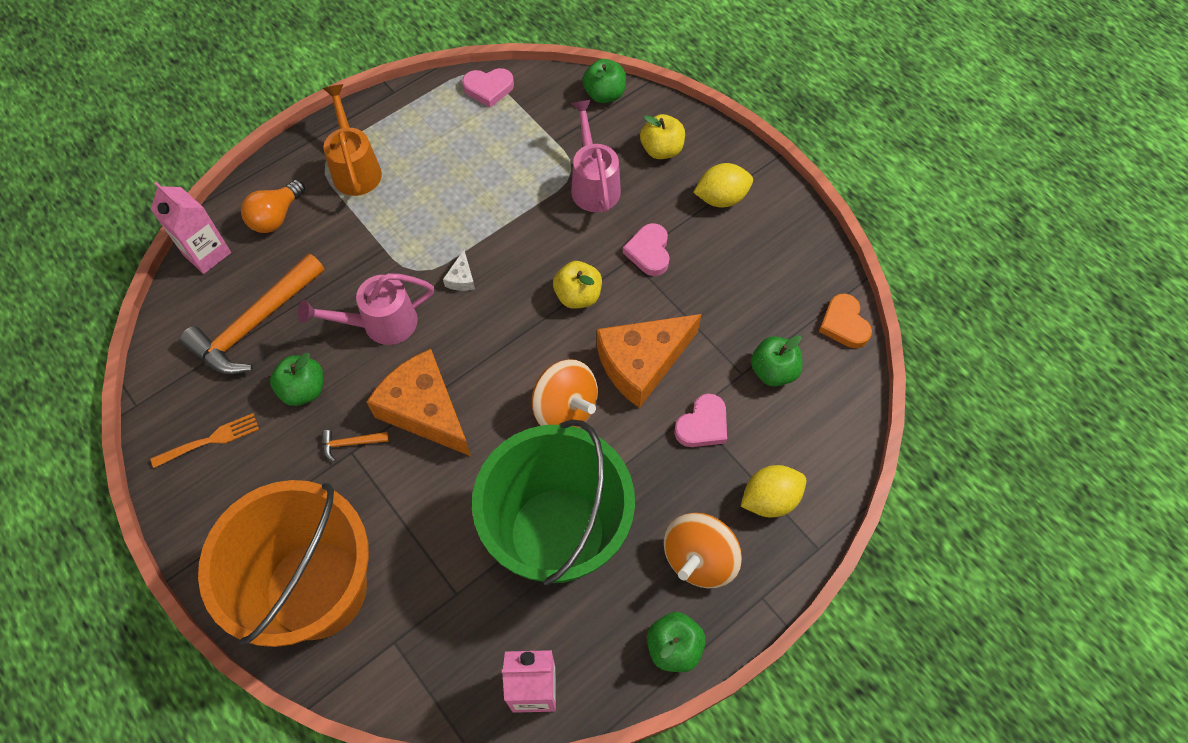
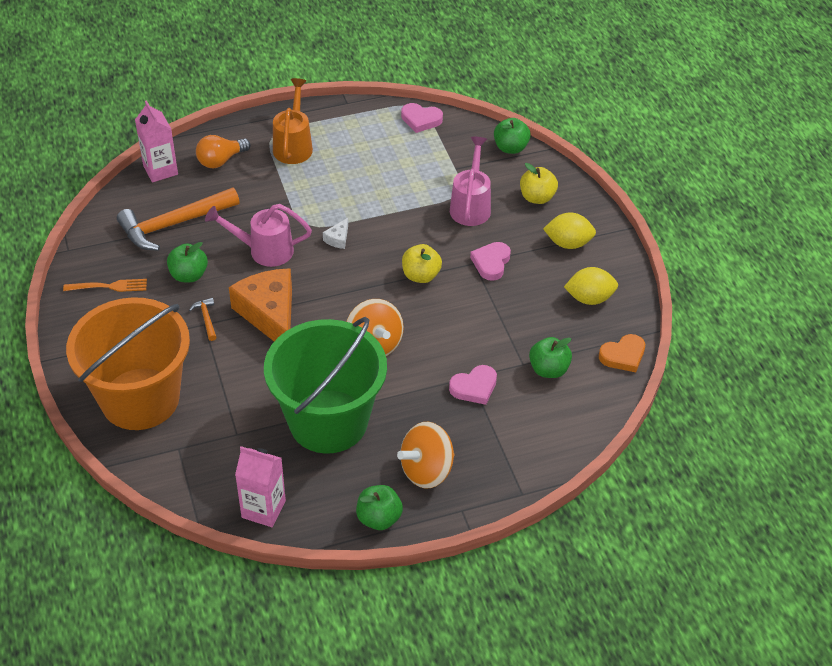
camera: 20 degrees right, 15 degrees down
(350, 443) = (206, 318): orange hammer -> orange hammer turned 60 degrees clockwise
(642, 363) = (448, 333): orange cheese -> none
(769, 499) = (501, 450): yellow lemon -> yellow lemon (589, 298)
(844, 324) = (623, 356): orange heart -> orange heart turned 120 degrees counterclockwise

